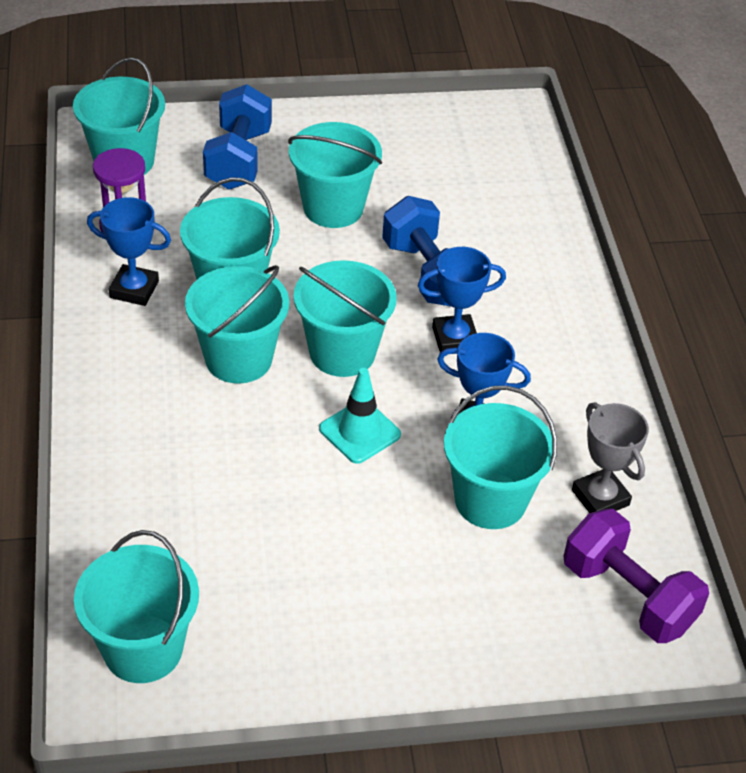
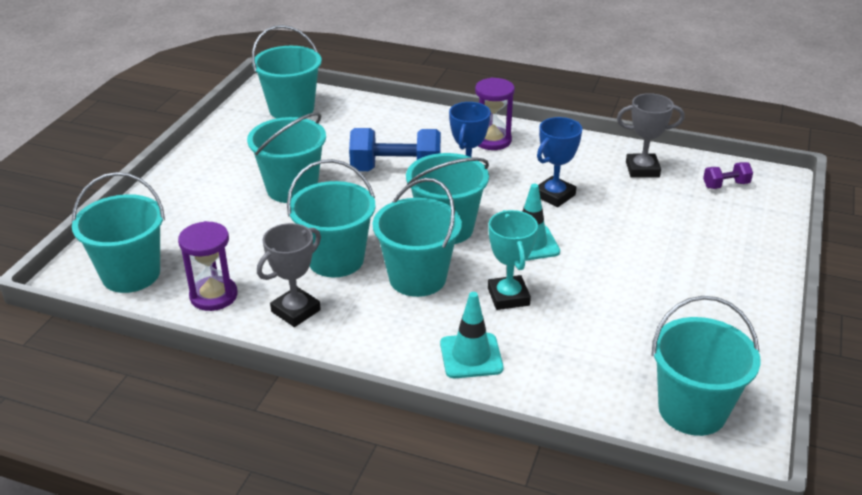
camera: 60 degrees left, 10 degrees down
(134, 289) = (295, 311): blue trophy -> grey trophy
(136, 441) = (471, 356): none -> turquoise traffic cone
(238, 159) = (192, 215): blue dumbbell -> none
(250, 441) = (508, 297): none -> turquoise trophy
(490, 500) = (623, 210): turquoise bucket -> turquoise bucket (291, 109)
(556, 334) = (492, 140): none -> purple hourglass
(628, 596) = (725, 185): purple dumbbell -> purple dumbbell, size x0.48

